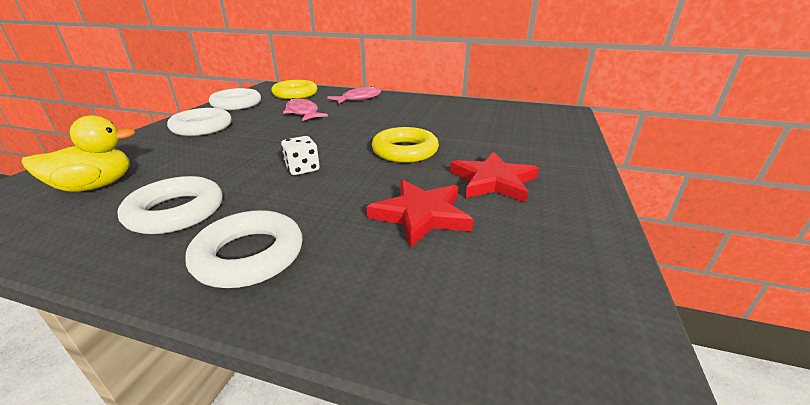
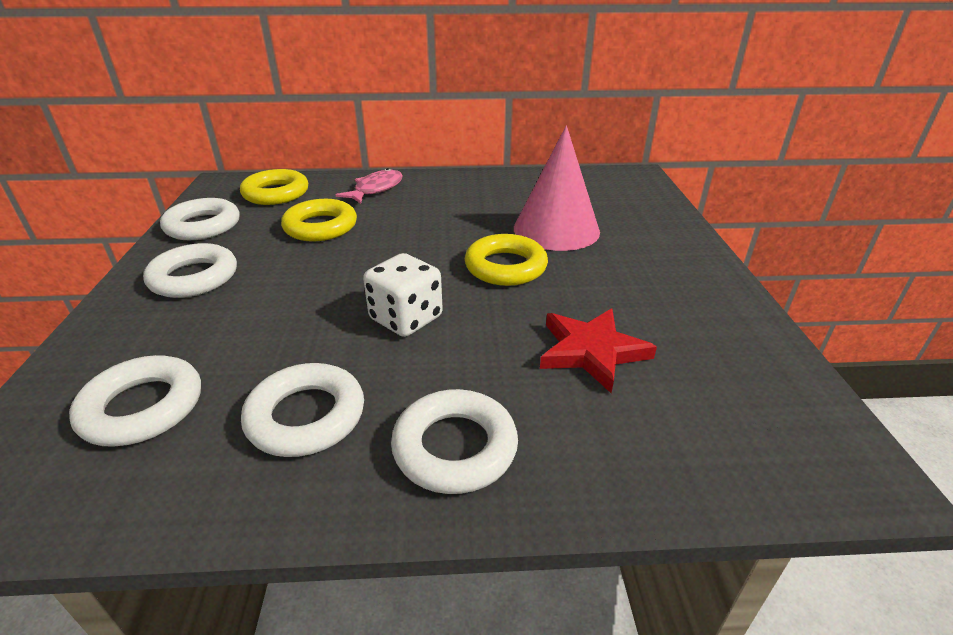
camera: 20 degrees left, 5 degrees up
(95, 186) = (142, 407): yellow duck -> white ring
(302, 169) = (406, 318): white dice -> white dice, size x1.51
(303, 113) = (320, 227): pink fish -> yellow ring
(466, 135) = (556, 229): none -> pink cone
(493, 181) = (630, 291): red star -> none

